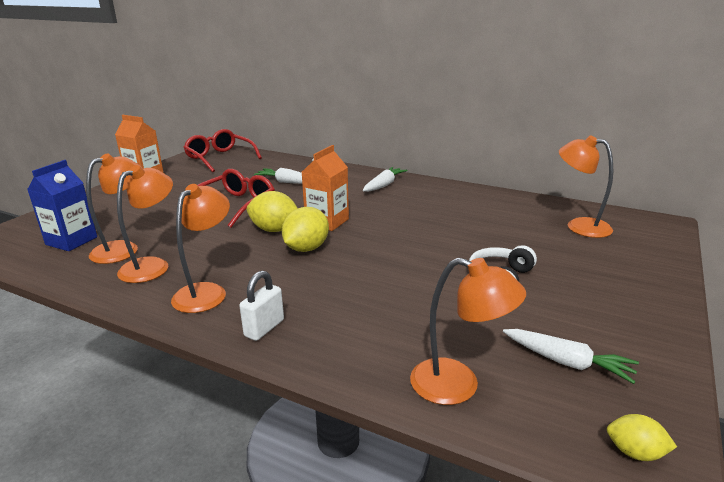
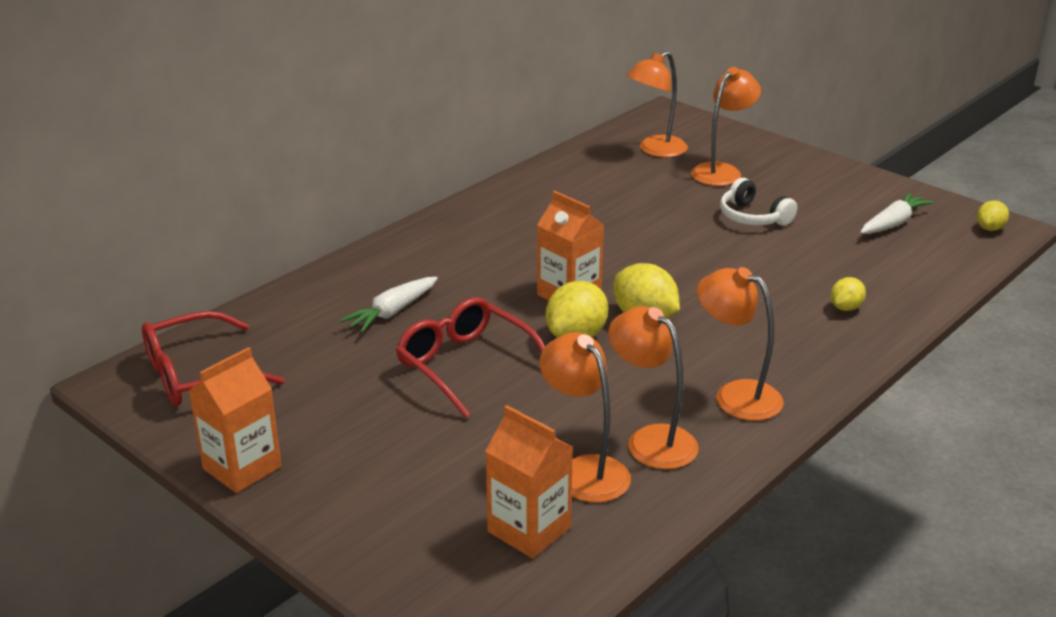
camera: 75 degrees left, 5 degrees up
(71, 241) = (529, 530): blue carton -> orange carton
(264, 328) = (821, 359): white padlock -> none
(359, 337) = (845, 308): none -> yellow lemon
(384, 185) = (461, 235): white carrot -> none
(458, 385) = (919, 274): orange lamp -> orange lamp (721, 171)

